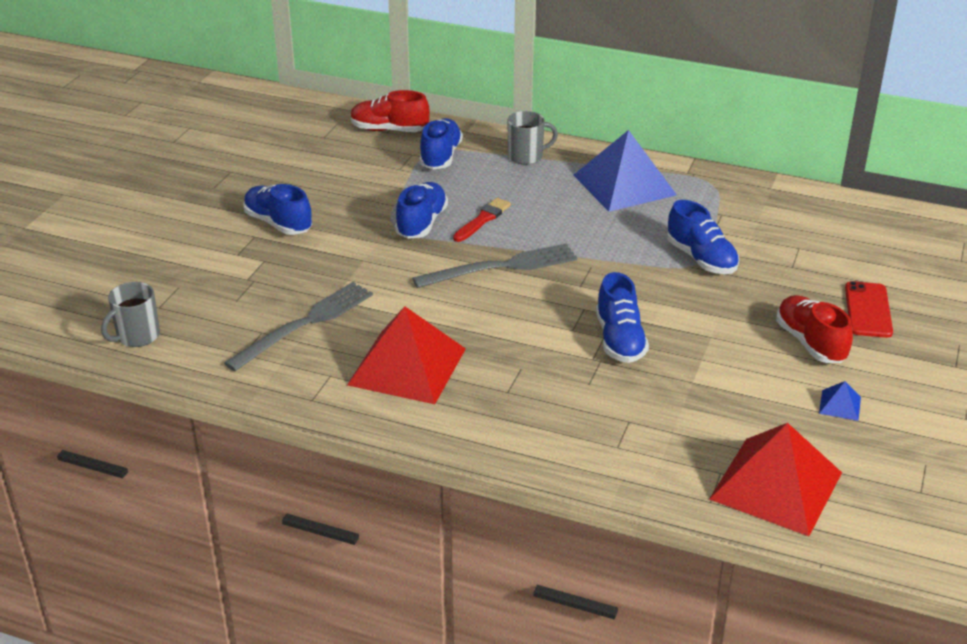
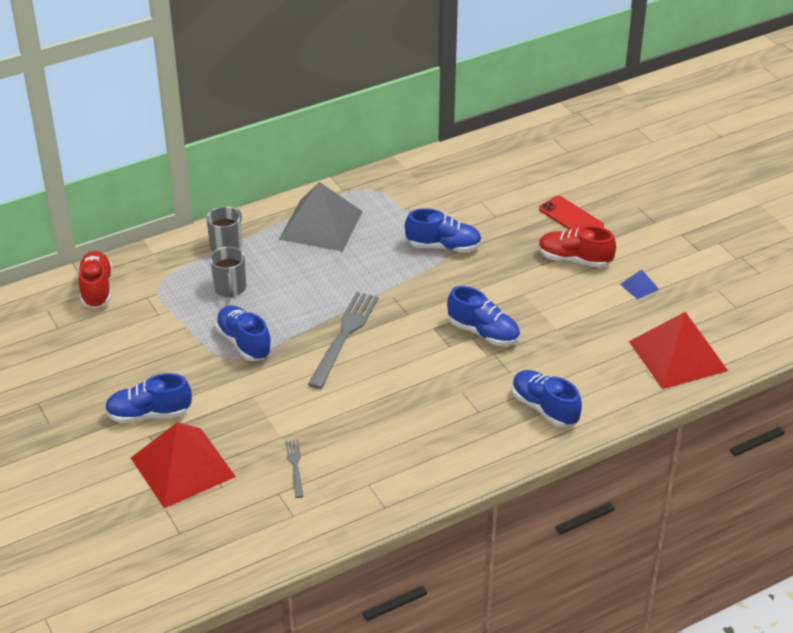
camera: 50 degrees left, 5 degrees up
(137, 336) = (204, 562): grey mug -> grey mug (230, 288)
(305, 324) = (295, 466): grey fork -> grey fork, size x0.50
(389, 130) = (96, 289): red shoe -> red shoe turned 120 degrees clockwise
(407, 366) = (401, 442): red pyramid -> red pyramid (182, 467)
(440, 156) = (170, 285): blue shoe -> blue shoe (544, 408)
(482, 220) = (277, 312): red brush -> none
(624, 184) = (321, 225): blue pyramid -> grey pyramid

